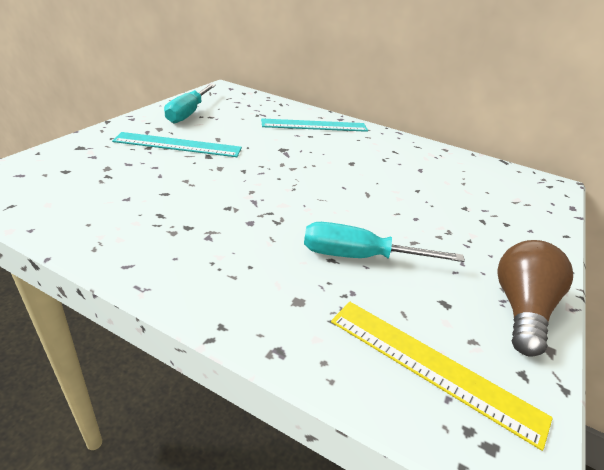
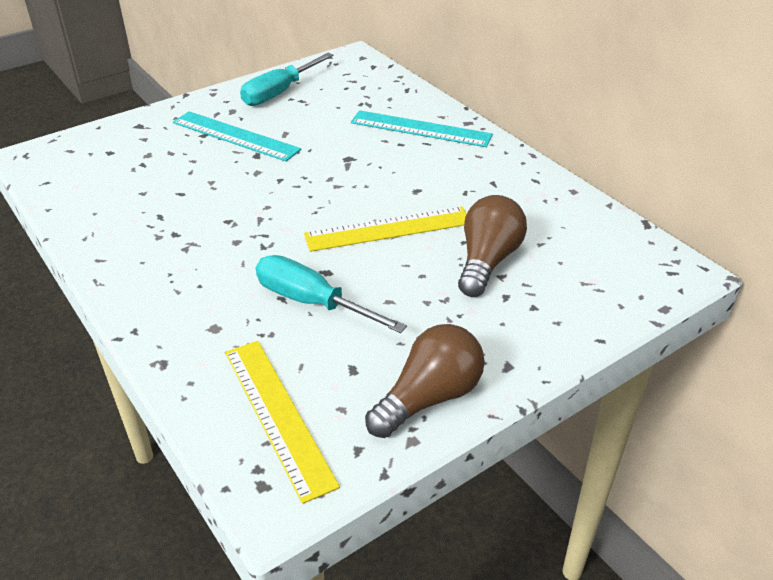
camera: 30 degrees right, 5 degrees up
(360, 191) = (388, 229): none -> yellow ruler
(446, 200) = (487, 261): none -> brown light bulb

